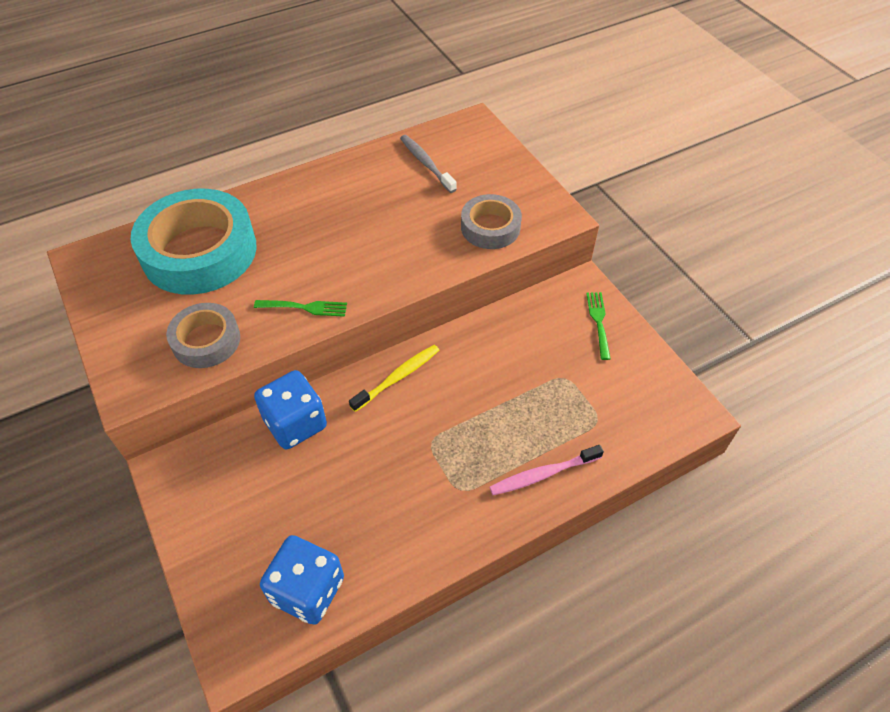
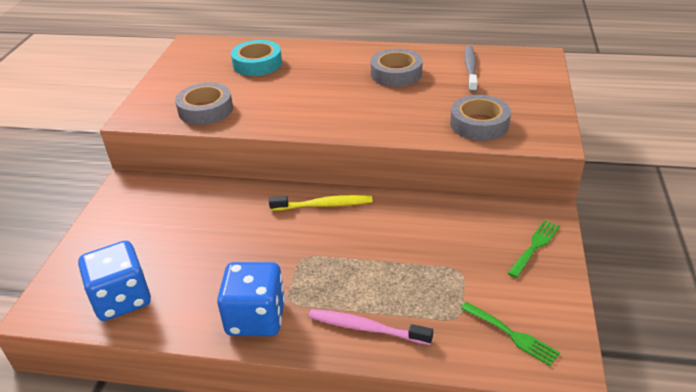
camera: 40 degrees right, 15 degrees down
(199, 251) = (257, 64): turquoise tape -> turquoise tape, size x0.54
(295, 423) = (225, 198): blue dice -> blue dice (256, 318)
(305, 307) = (285, 117): green fork -> green fork (511, 334)
(362, 200) = (396, 74): none -> grey tape

